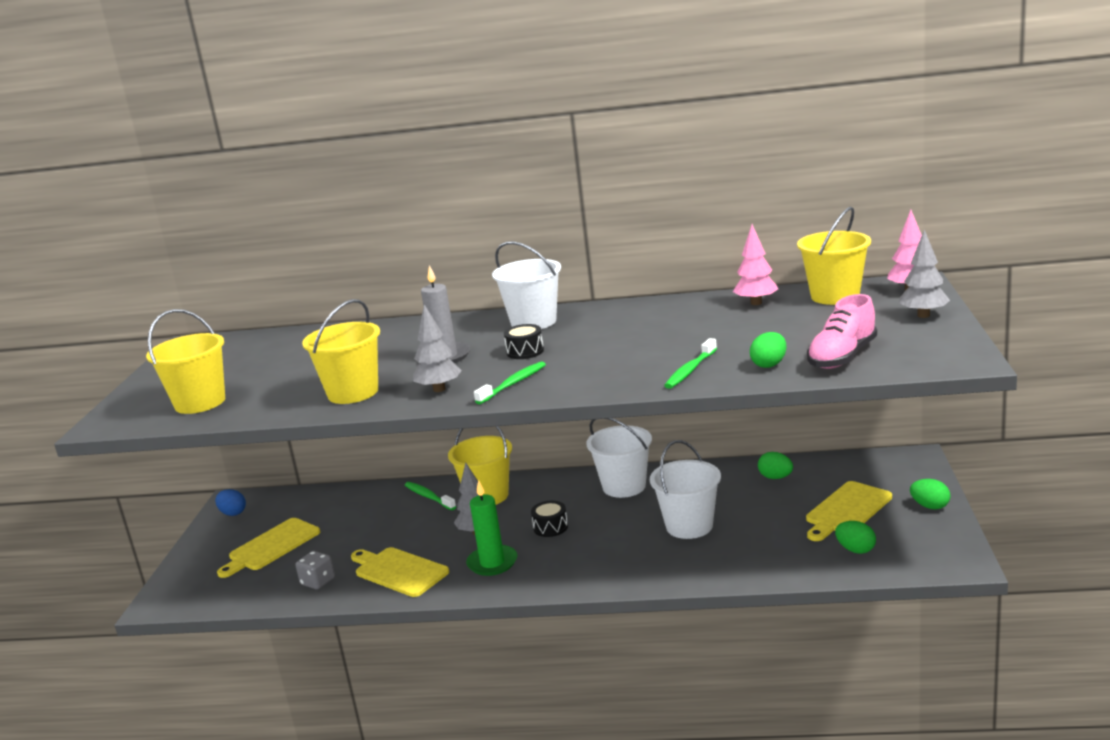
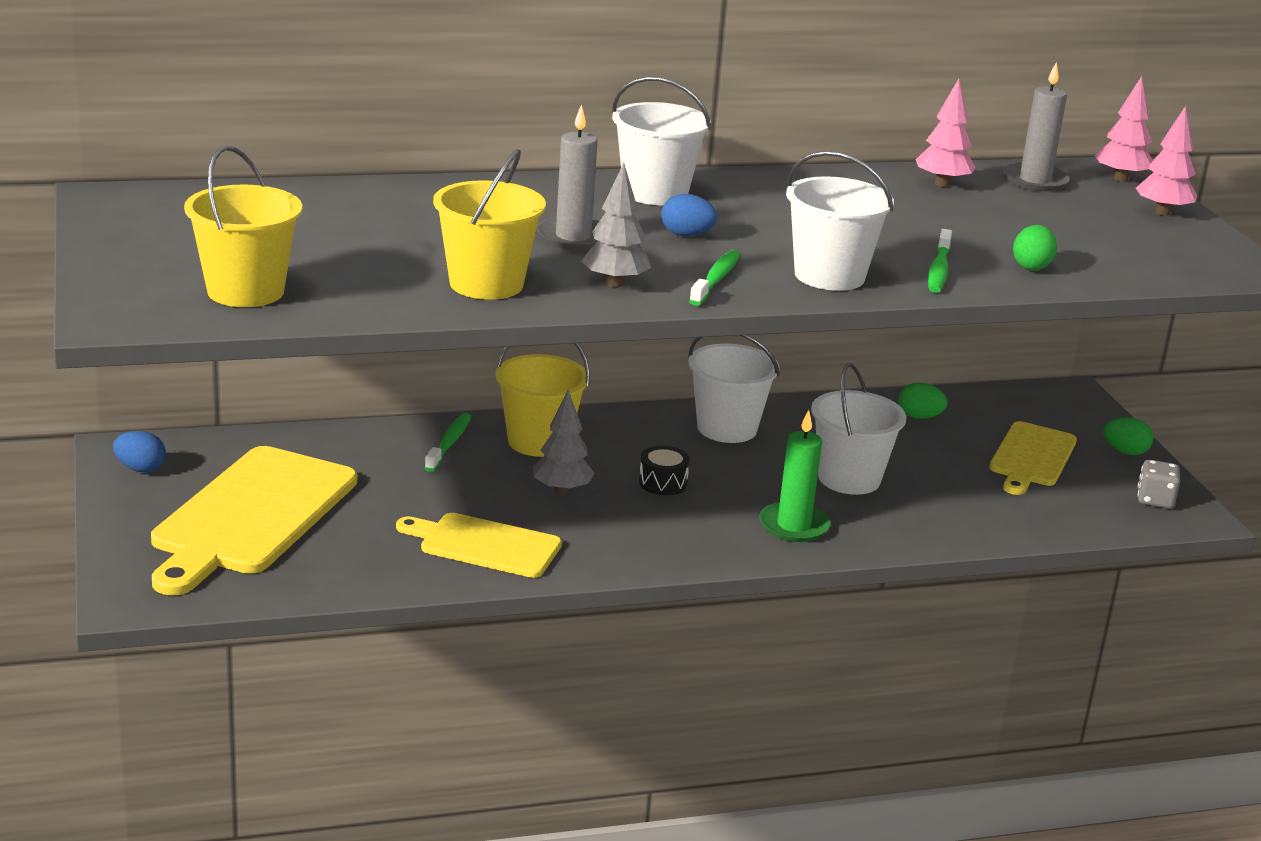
camera: 25 degrees left, 5 degrees up
(271, 546) = (251, 516): yellow cutting board -> yellow cutting board, size x1.69
(318, 582) = (370, 562): grey dice -> grey dice (1155, 500)
(429, 497) = (449, 443): green toothbrush -> green toothbrush turned 75 degrees clockwise
(492, 563) = (614, 530): green candle -> green candle (793, 526)
(525, 351) = (686, 235): black drum -> blue egg
(600, 378) = (829, 276): none -> white bucket
(835, 296) = (1035, 180): yellow bucket -> grey candle
(842, 357) = (1111, 261): pink shoe -> none
(855, 550) = (1070, 504): green egg -> none
(923, 315) = (1162, 212): grey tree -> pink tree

